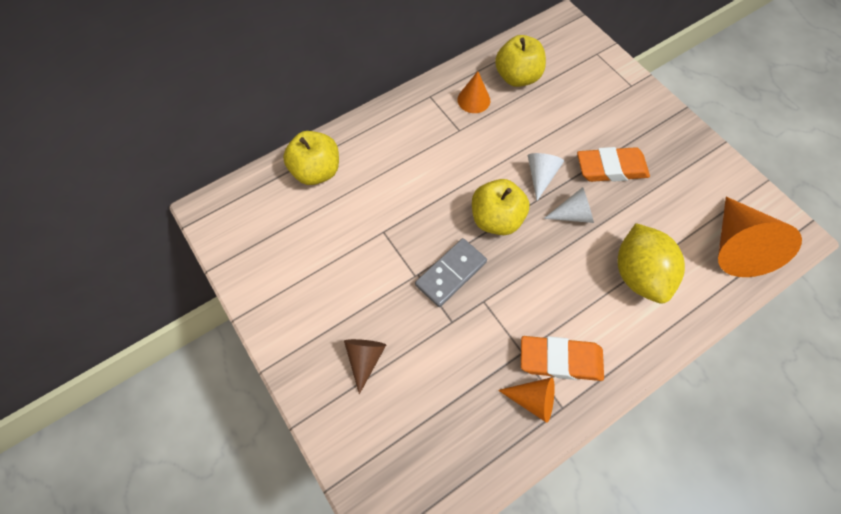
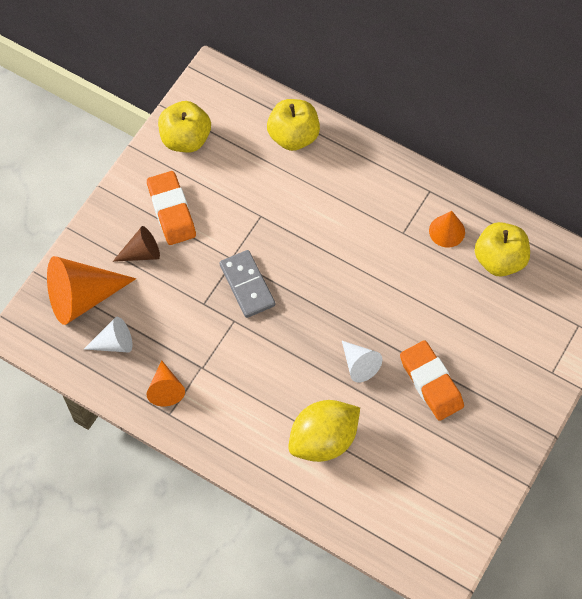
camera: 65 degrees right, 0 degrees up
(450, 273) = (247, 285): grey domino -> grey domino turned 45 degrees clockwise
(496, 219) = (320, 301): yellow apple -> yellow apple (185, 139)
(540, 176) = (387, 322): white cone -> white cone (114, 343)
(560, 360) = (209, 399): orange eraser -> orange eraser (171, 211)
(736, 246) = (398, 520): orange cone -> orange cone (82, 297)

